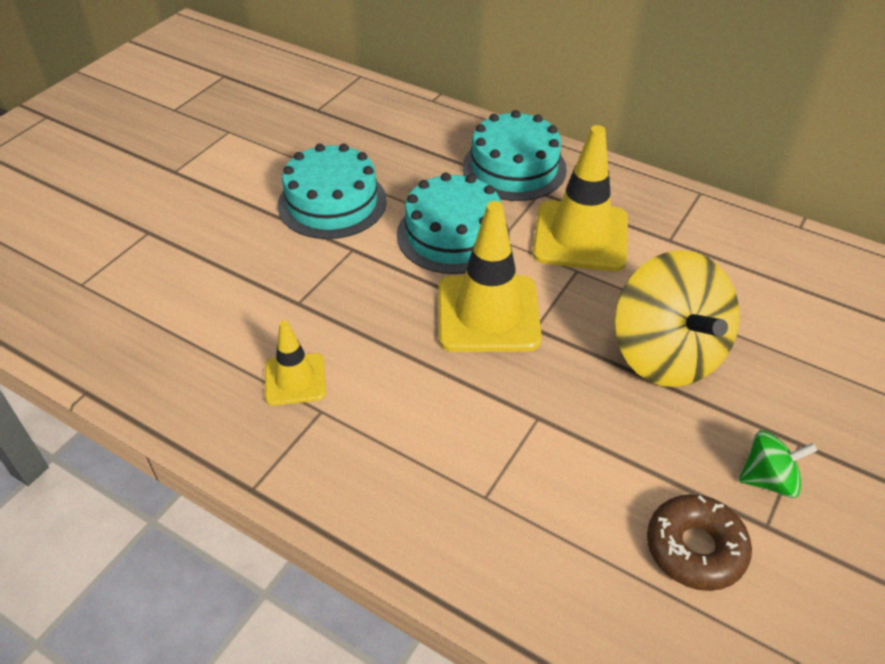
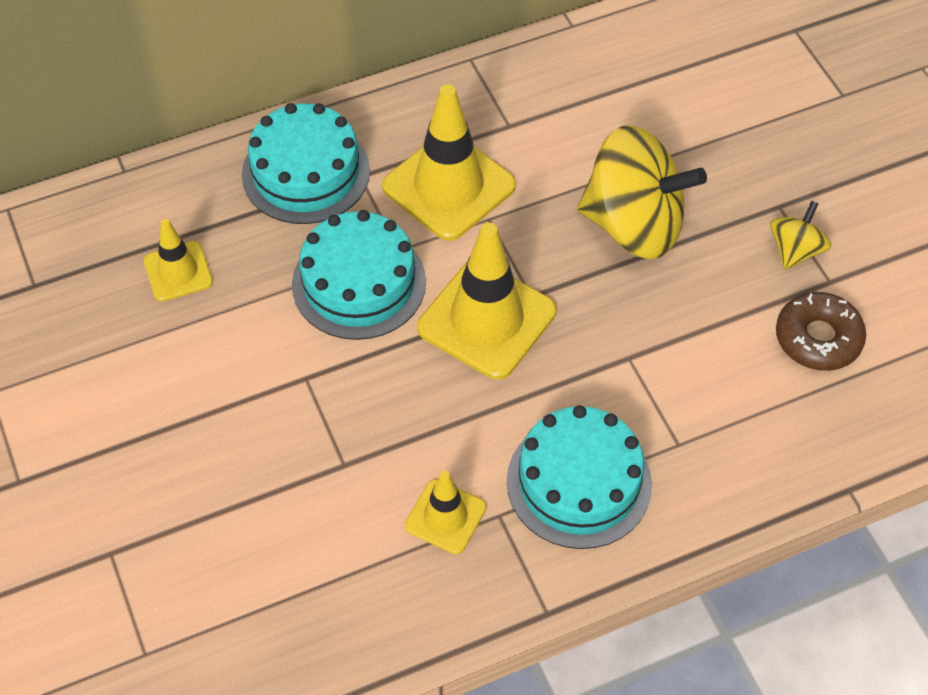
camera: 55 degrees left, 10 degrees up
(332, 203) = (217, 357): turquoise cake -> turquoise cake (579, 482)
(381, 155) = (178, 271): none -> yellow traffic cone
(768, 479) = (795, 250): green spinning top -> yellow spinning top

